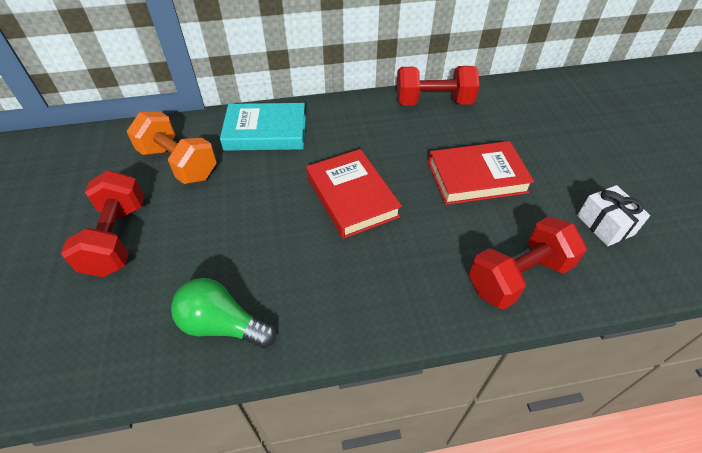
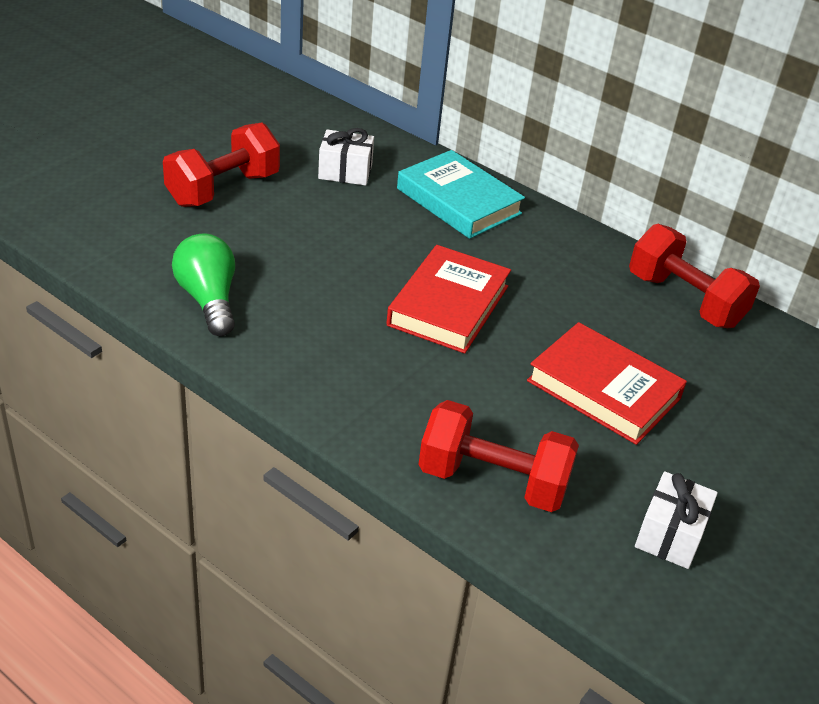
camera: 45 degrees right, 10 degrees down
(178, 163) = (345, 172): orange dumbbell -> white gift

